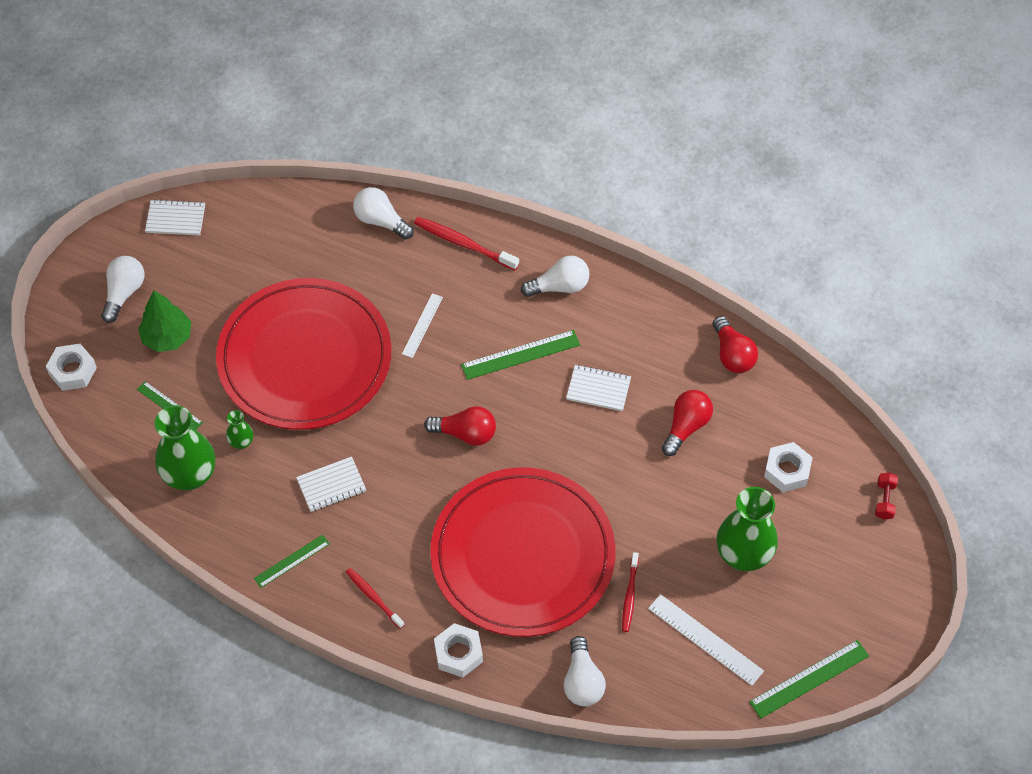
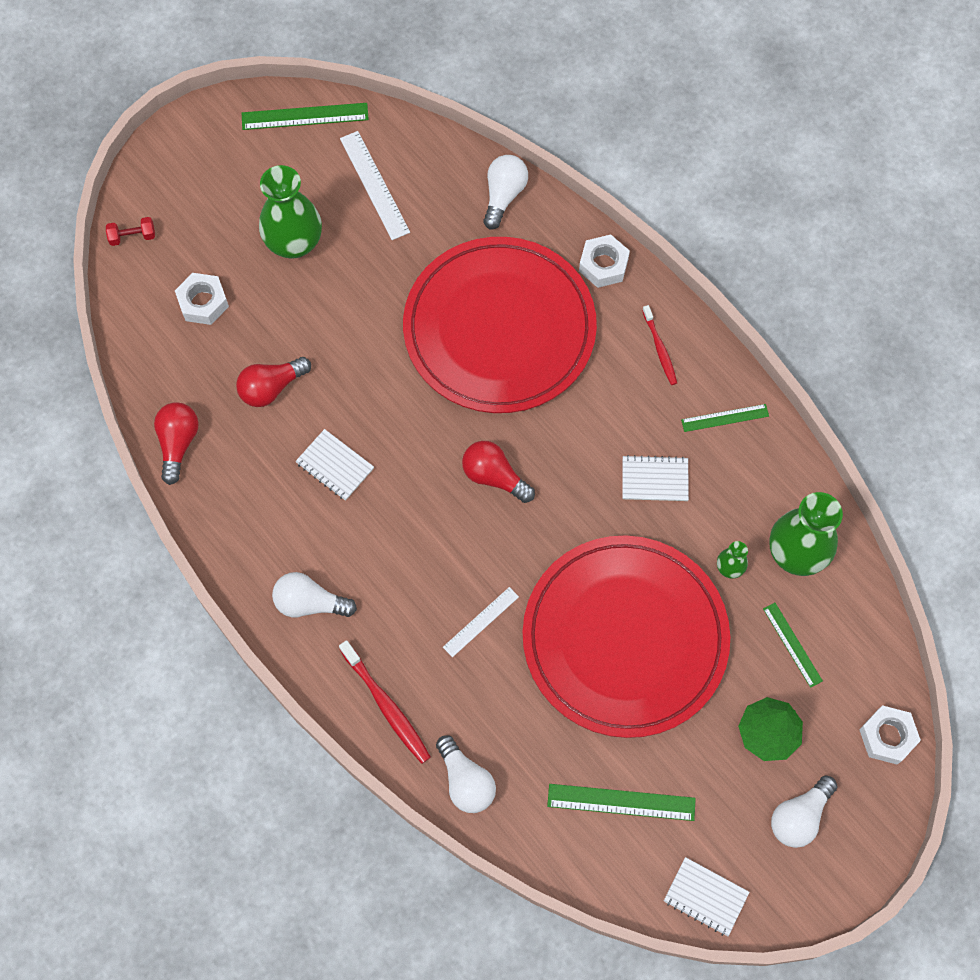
camera: 155 degrees left, 10 degrees up
(520, 355) = (394, 539): green ruler -> green ruler (621, 802)
(629, 596) = (420, 250): red toothbrush -> none
(884, 500) = (132, 236): red dumbbell -> red dumbbell turned 45 degrees clockwise

